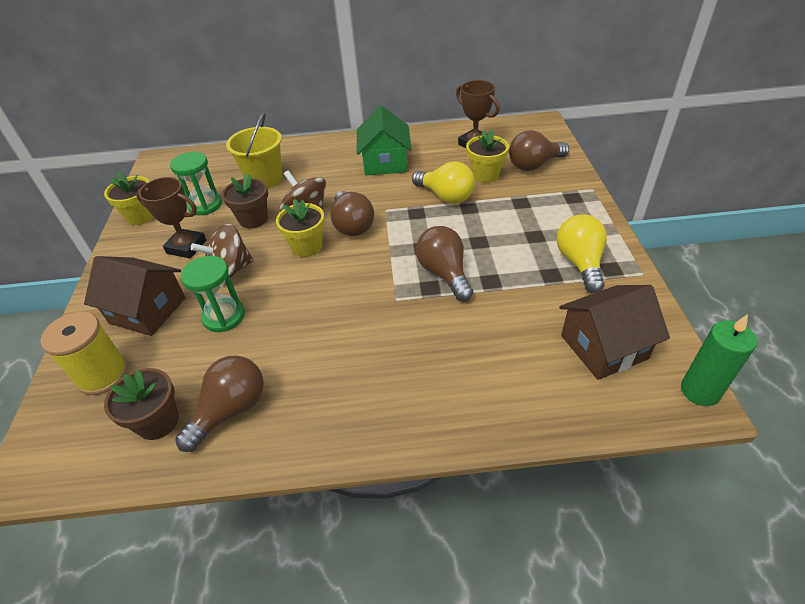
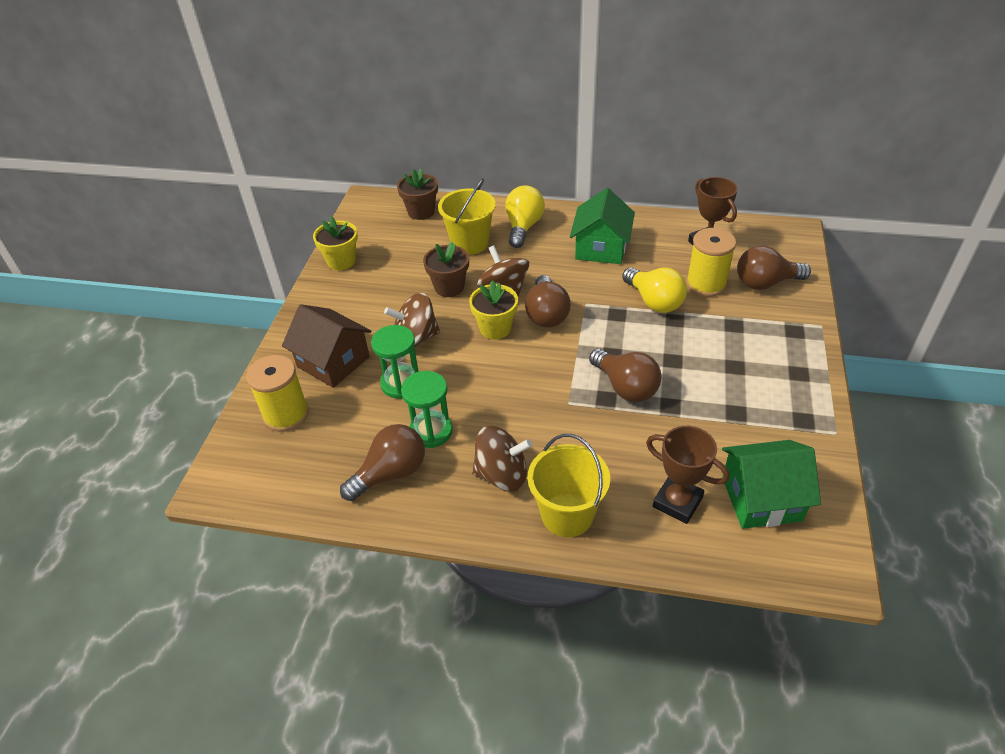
camera: 15 degrees right, 0 degrees up
(158, 421) = (327, 468): brown flower pot -> brown flower pot (421, 212)
(186, 247) = (379, 304): brown trophy -> brown trophy (677, 502)
(205, 205) = (405, 261): green hourglass -> green hourglass (431, 431)
(349, 383) = (502, 475): none -> brown spinning top
(427, 408) = (567, 515): none -> yellow bucket
(444, 274) = (625, 387): brown light bulb -> brown light bulb turned 150 degrees clockwise
(485, 174) = (706, 284): yellow flower pot -> yellow spool
(580, 263) = (772, 407): yellow light bulb -> yellow light bulb (523, 227)
(604, 347) = (761, 498): brown house -> green house
(699, 391) = (841, 564): green candle -> none

